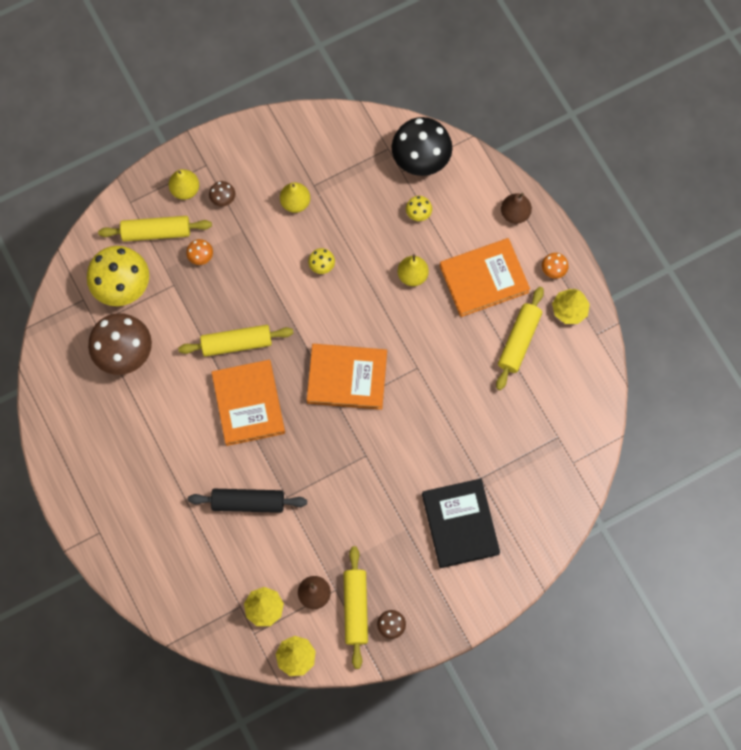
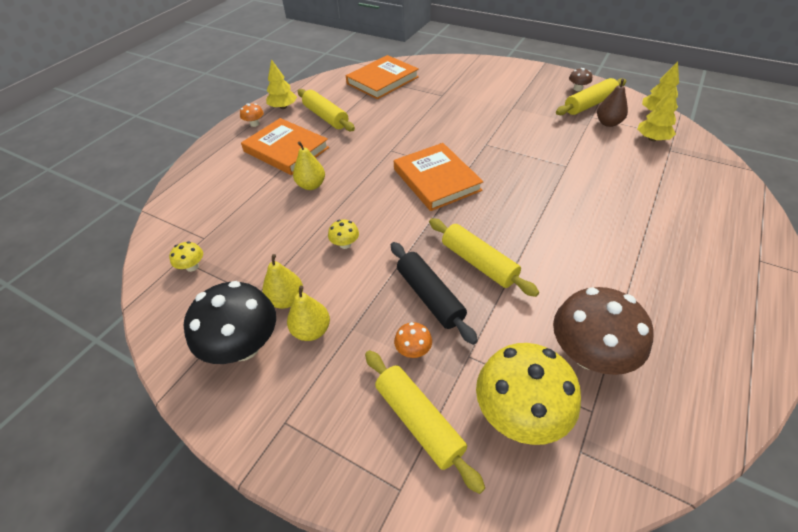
camera: 120 degrees left, 25 degrees down
(185, 190) = (336, 425): yellow pear -> yellow pear (312, 330)
(223, 199) = (323, 372): brown mushroom -> none
(248, 404) = (523, 224): orange book -> orange book (382, 80)
(248, 502) = (598, 183): black rolling pin -> black rolling pin (430, 297)
(418, 213) = (245, 208): yellow mushroom -> yellow mushroom (192, 266)
(421, 159) = (183, 231): black mushroom -> black mushroom (243, 346)
(460, 524) = (481, 91): black book -> none
(515, 213) = (214, 158): brown pear -> none
(519, 341) = (326, 117): yellow rolling pin -> yellow rolling pin turned 60 degrees clockwise

